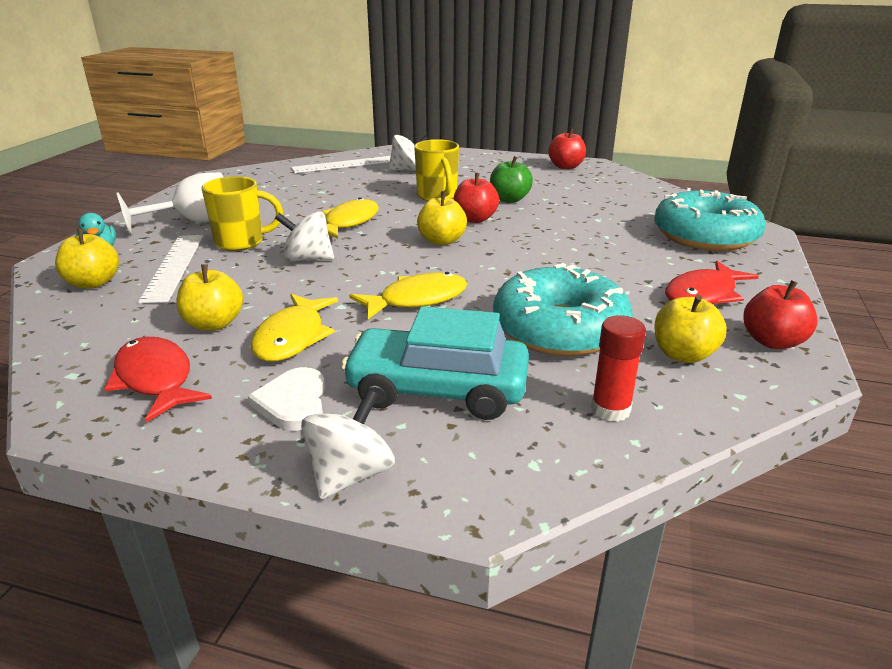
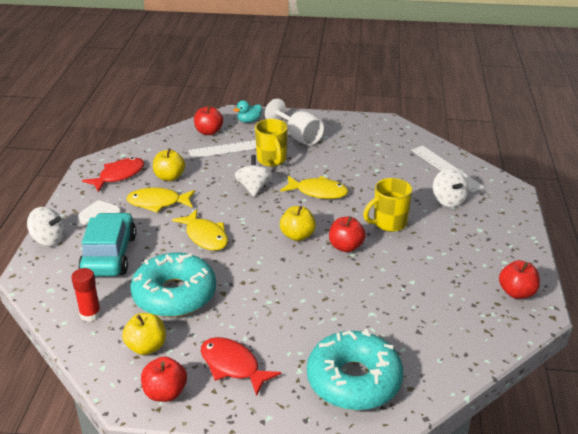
camera: 80 degrees right, 5 degrees up
(93, 283) = (209, 132): yellow apple -> red apple
(509, 199) = (399, 261): green apple -> none

